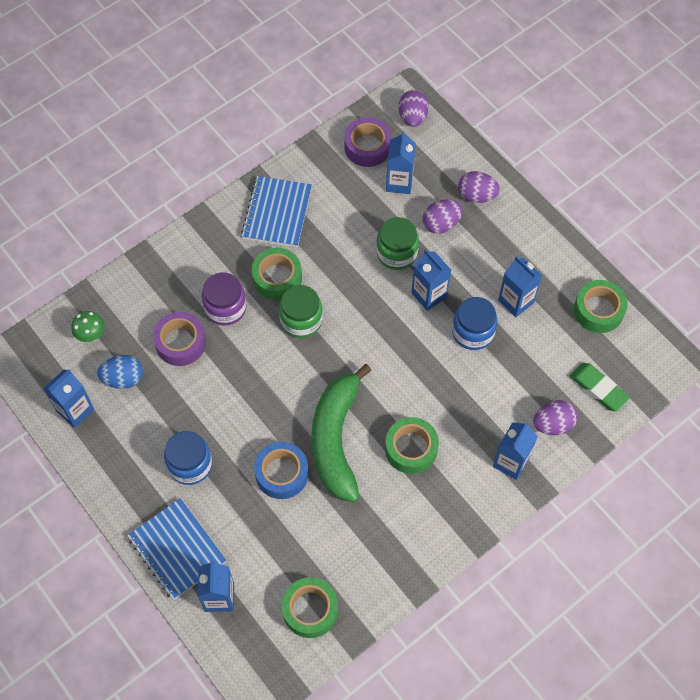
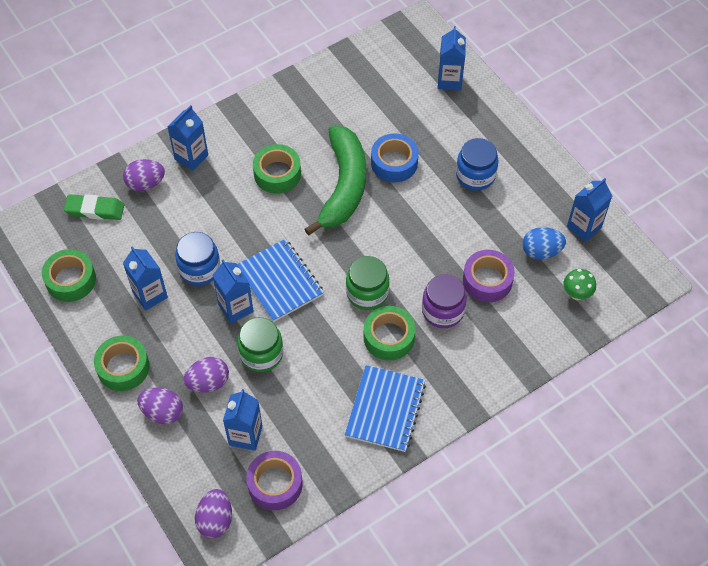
camera: 175 degrees left, 5 degrees down
(177, 549) = (485, 114): blue notebook -> blue notebook (279, 281)
(310, 610) = (377, 68): green tape -> green tape (123, 367)
(598, 389) = (95, 210): green eraser -> green eraser turned 45 degrees counterclockwise

